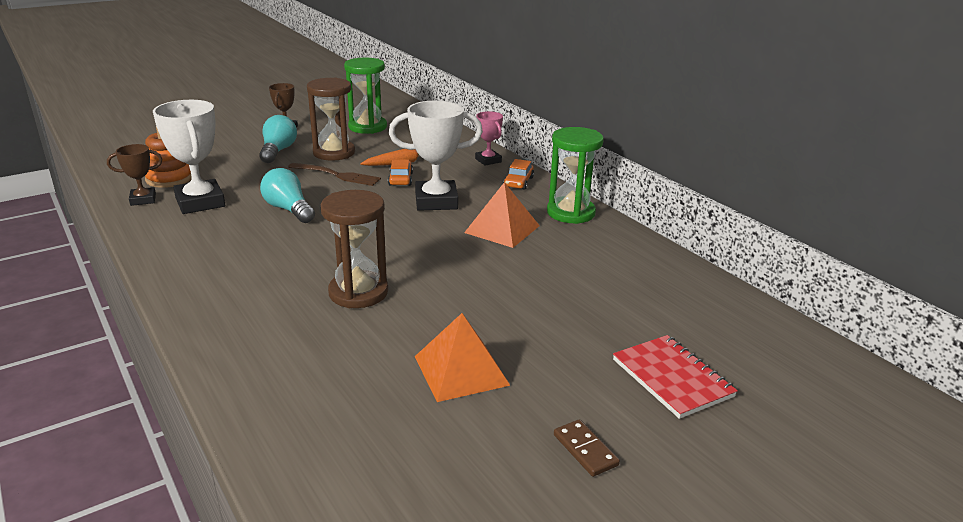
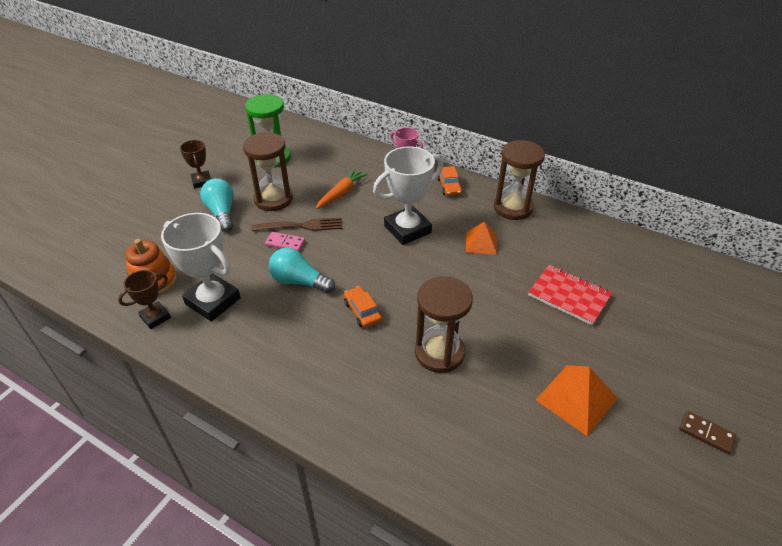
camera: 25 degrees left, 15 degrees up
(308, 182) = (285, 243): none -> pink domino
(400, 179) = (357, 213): orange car -> orange car (362, 311)
(502, 229) = (481, 243): orange pyramid -> orange pyramid, size x0.66
(570, 213) = (513, 208): green hourglass -> brown hourglass
(672, 378) = (701, 346): red notebook -> red notebook (569, 296)

